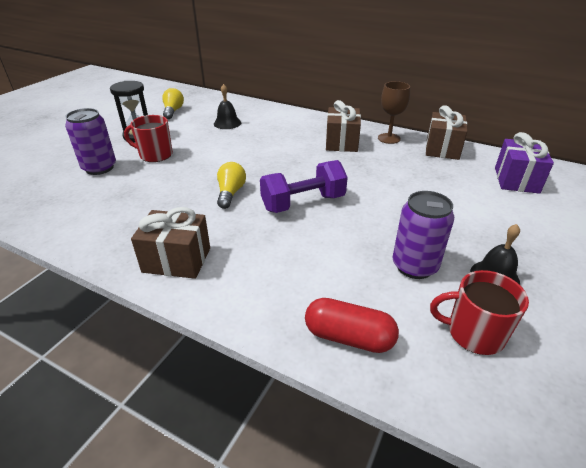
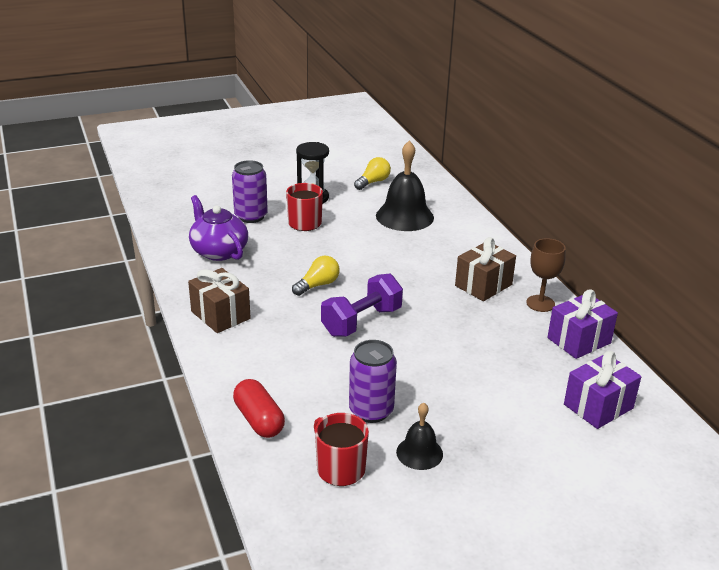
camera: 40 degrees right, 5 degrees down
(102, 206) = (218, 251): none -> purple teapot
(227, 123) = (404, 216): black bell -> black bell, size x1.80
(303, 203) = (361, 321): purple dumbbell -> purple dumbbell turned 60 degrees counterclockwise
(442, 149) = (579, 340): brown gift -> purple gift

